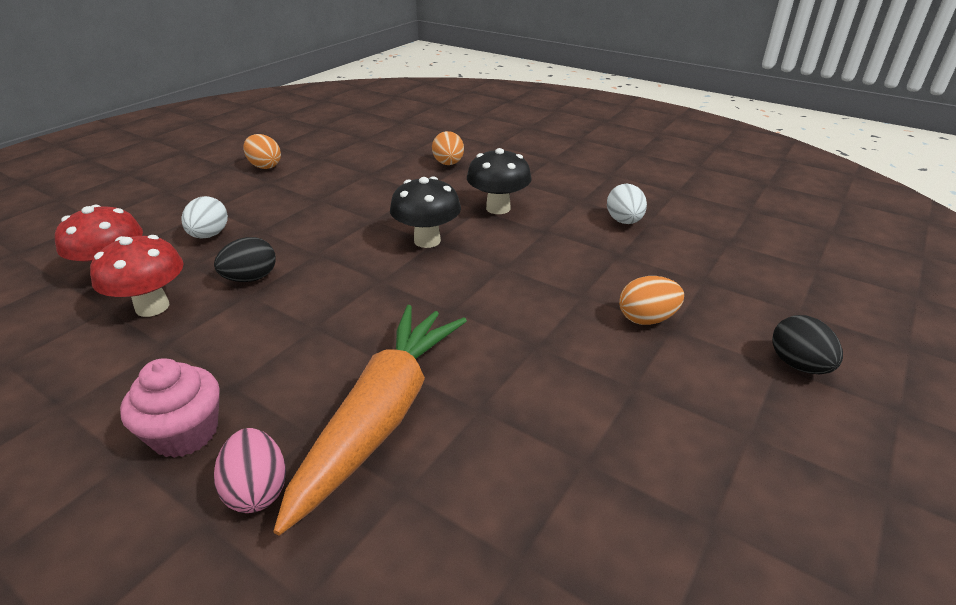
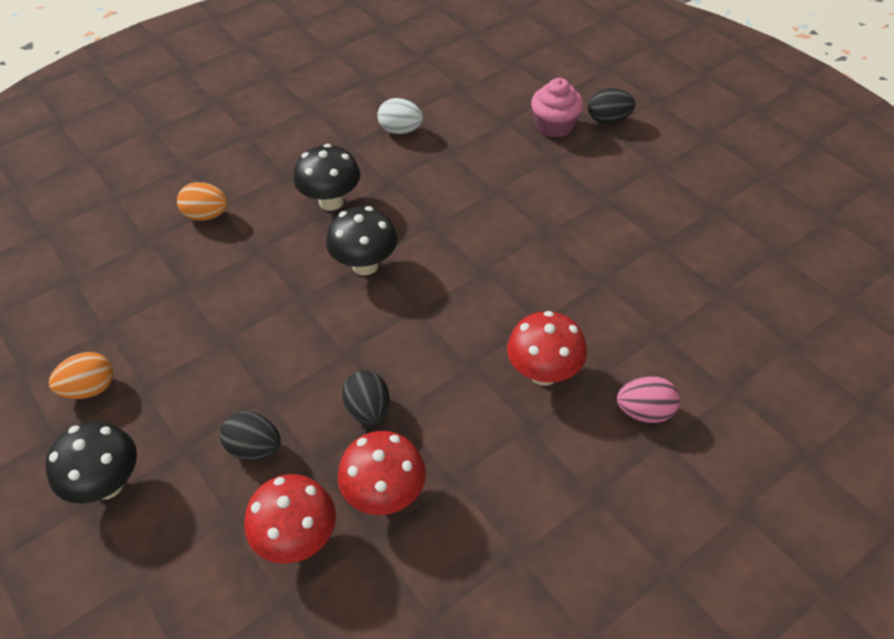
camera: 70 degrees left, 15 degrees up
(181, 191) = (107, 484): none -> black mushroom
(185, 433) = (577, 457): pink cupcake -> pink cupcake (554, 126)
(209, 235) = (255, 448): white egg -> black egg
(311, 382) = (544, 373): none -> red mushroom
(381, 416) = (593, 335): orange carrot -> none
(647, 319) = (538, 167): orange egg -> none

